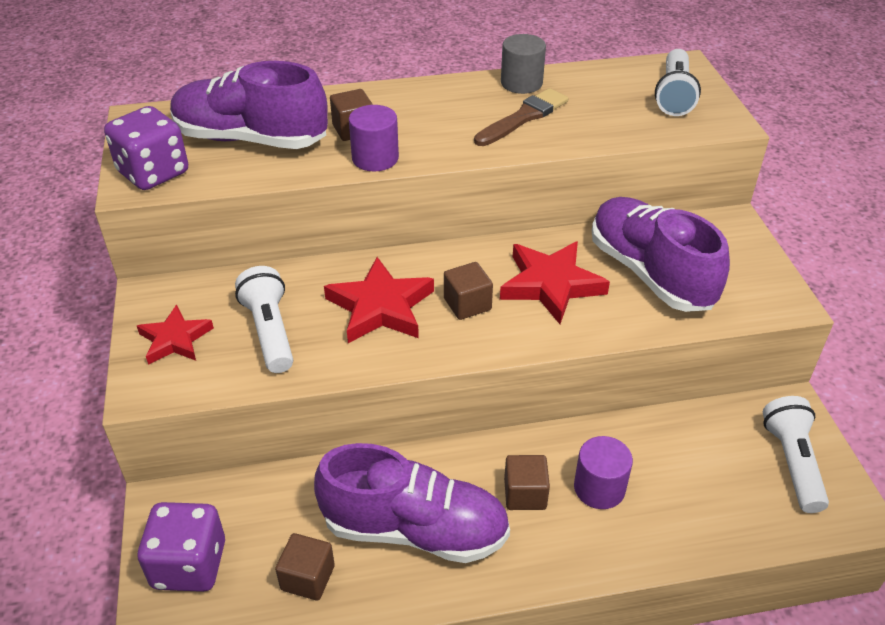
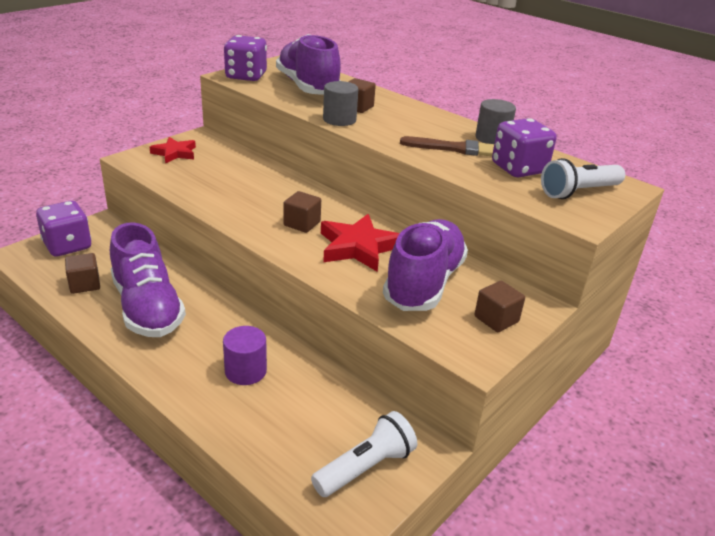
camera: 50 degrees right, 10 degrees down
(270, 331) = (208, 174): white flashlight -> none
(375, 158) = (339, 120): purple cylinder -> grey cylinder
(380, 307) = (265, 198): red star -> none
(525, 494) = (212, 340): brown cube -> brown cube (496, 319)
(601, 103) = (518, 169): none -> purple dice

